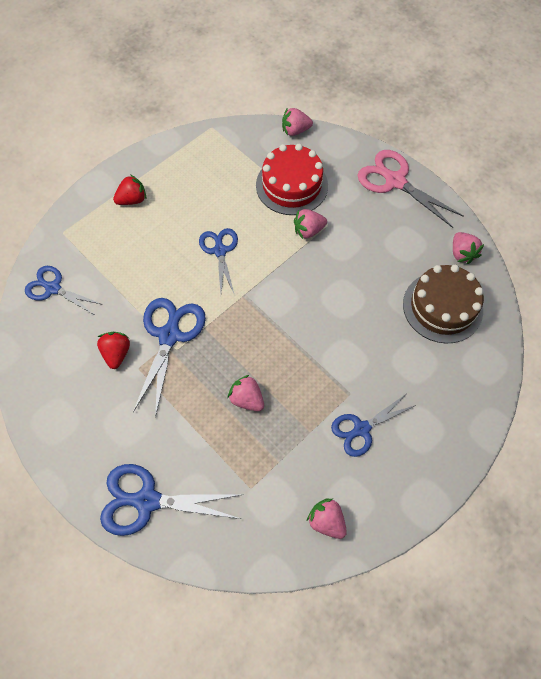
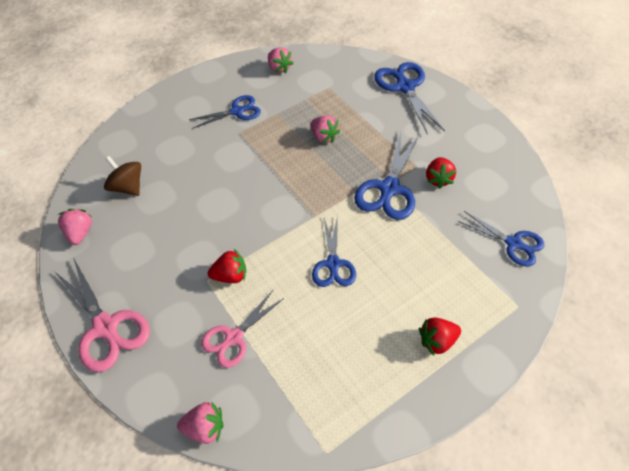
camera: 170 degrees left, 10 degrees down
(147, 501) = (405, 87): blue scissors -> blue scissors turned 120 degrees counterclockwise
(291, 185) = (234, 337): red cake -> pink scissors
(308, 231) = (230, 276): pink strawberry -> red strawberry
(442, 307) = (128, 187): brown cake -> brown spinning top

